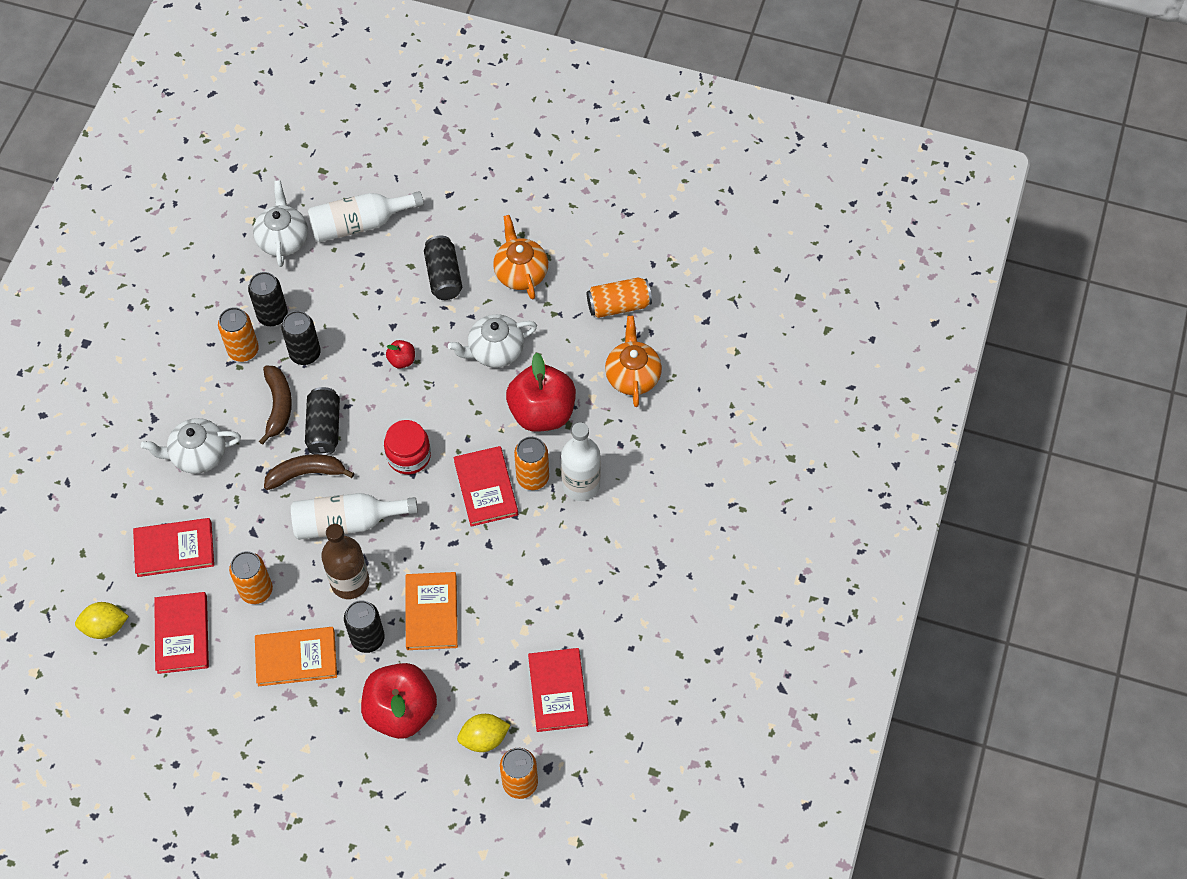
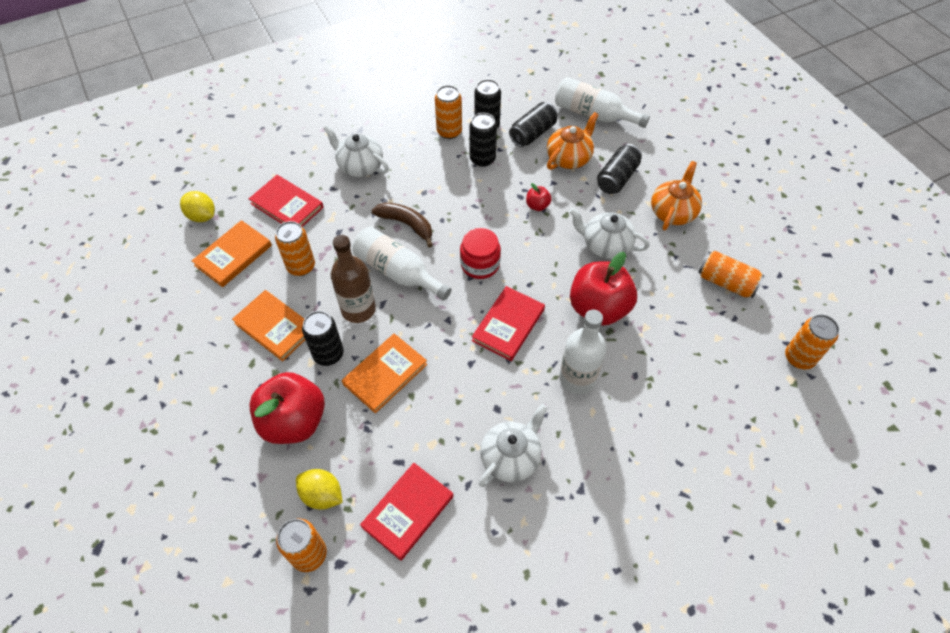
camera: 45 degrees right, 5 degrees down
(182, 634) = (233, 255): red book -> orange book
(278, 406) = (434, 175): brown banana -> none
(283, 239) = (538, 92): white teapot -> white teapot (511, 457)
(324, 428) = (446, 207): black can -> black can (532, 133)
(532, 477) = (547, 345): orange can -> orange can (799, 358)
(632, 375) = (691, 336): orange teapot -> orange teapot (569, 158)

